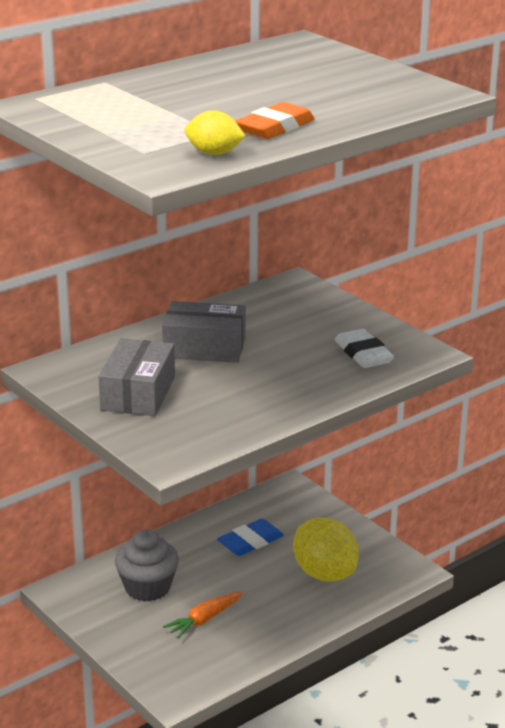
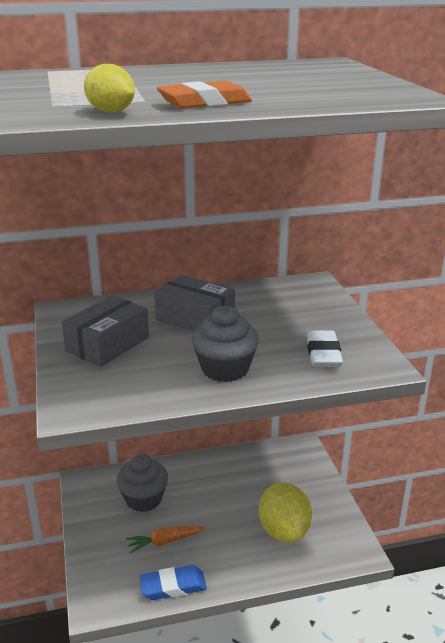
camera: 25 degrees right, 0 degrees up
(250, 542) = (244, 484): blue eraser -> blue eraser (173, 586)
(282, 389) = (225, 369): none -> grey cupcake

